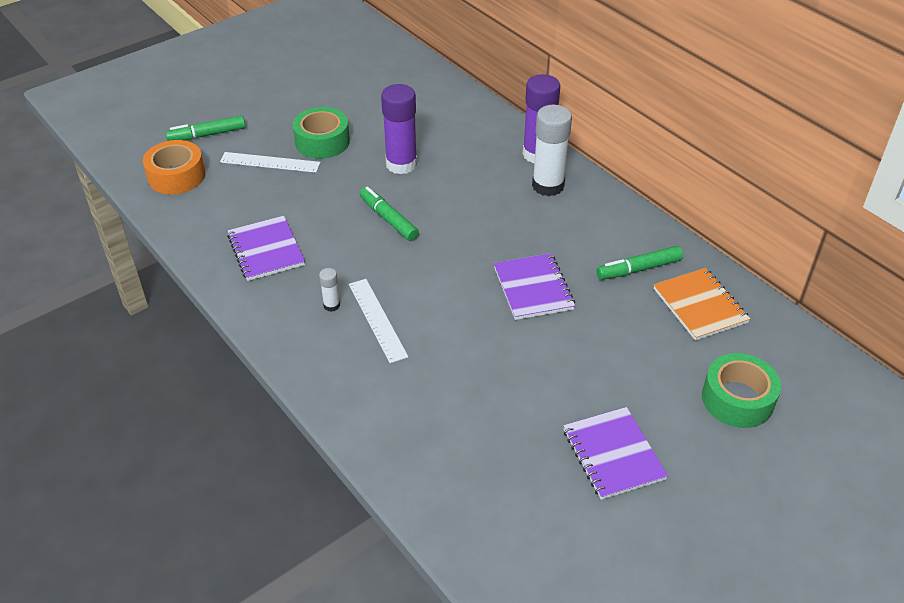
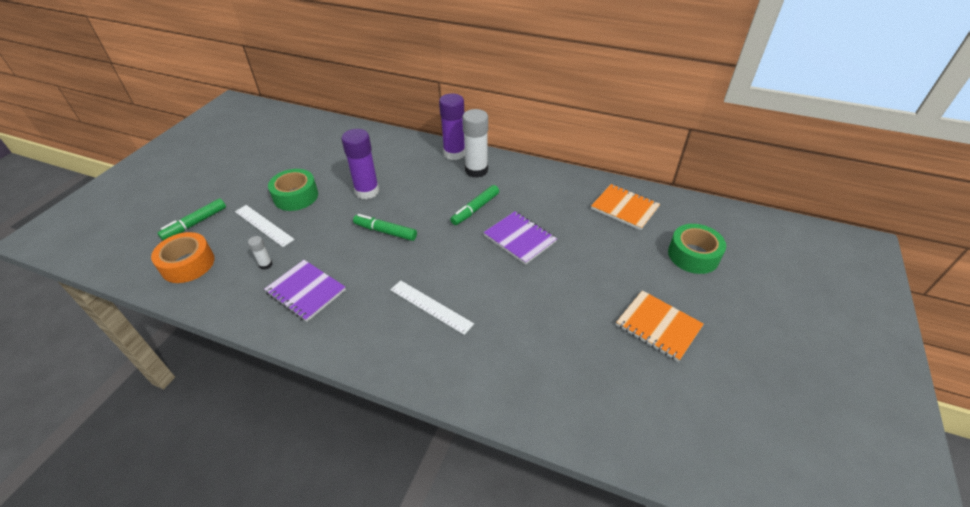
camera: 30 degrees left, 0 degrees up
(270, 162) = (263, 225): white ruler -> white ruler turned 60 degrees clockwise
(331, 305) = (388, 311): white glue stick -> white glue stick (266, 265)
(613, 454) = (658, 326): purple notebook -> orange notebook
(638, 269) = (572, 200): green marker -> green marker (475, 209)

